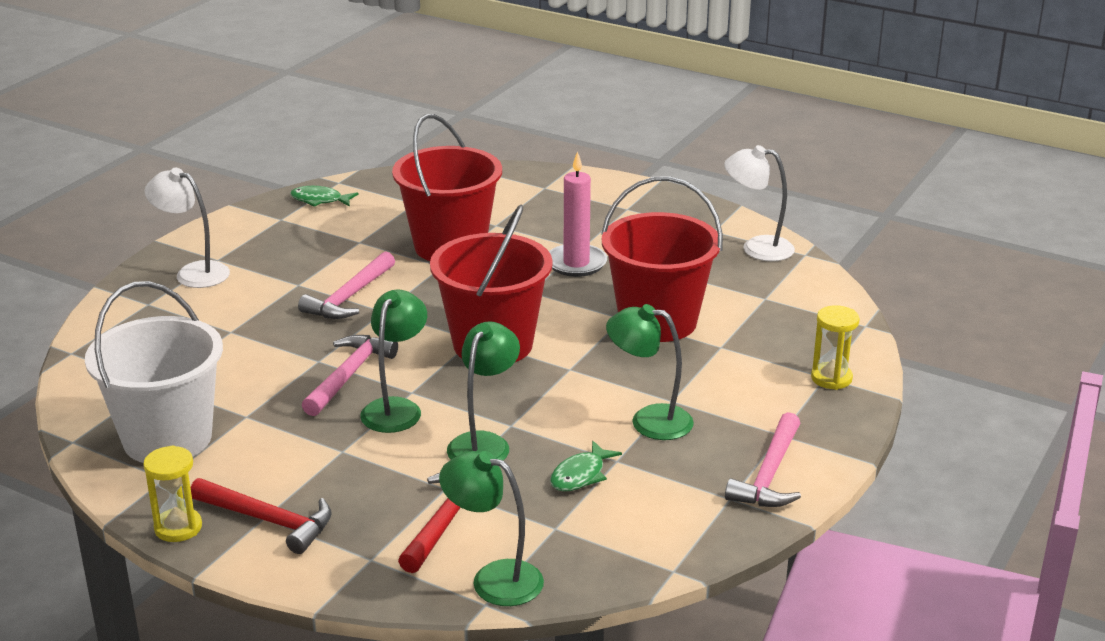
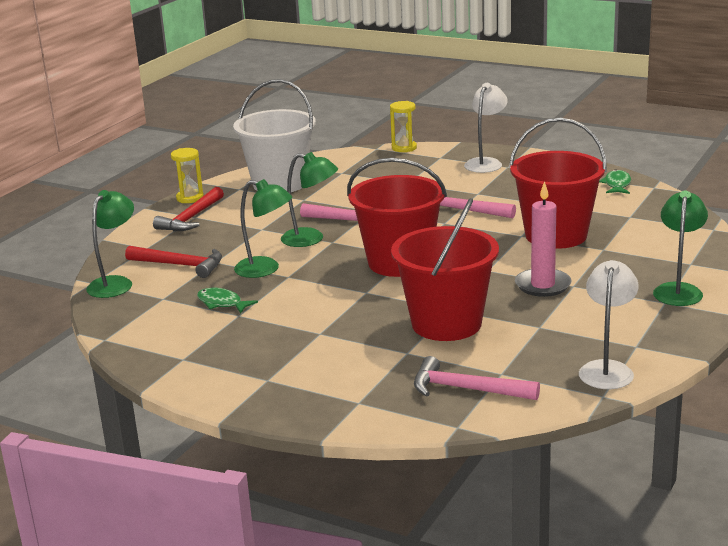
camera: 90 degrees right, 5 degrees down
(649, 420) = (291, 325): green lamp -> green lamp (678, 290)
(770, 474) = (210, 375): pink hammer -> pink hammer (466, 389)
(831, 378) = (356, 405): yellow hourglass -> yellow hourglass (404, 148)

